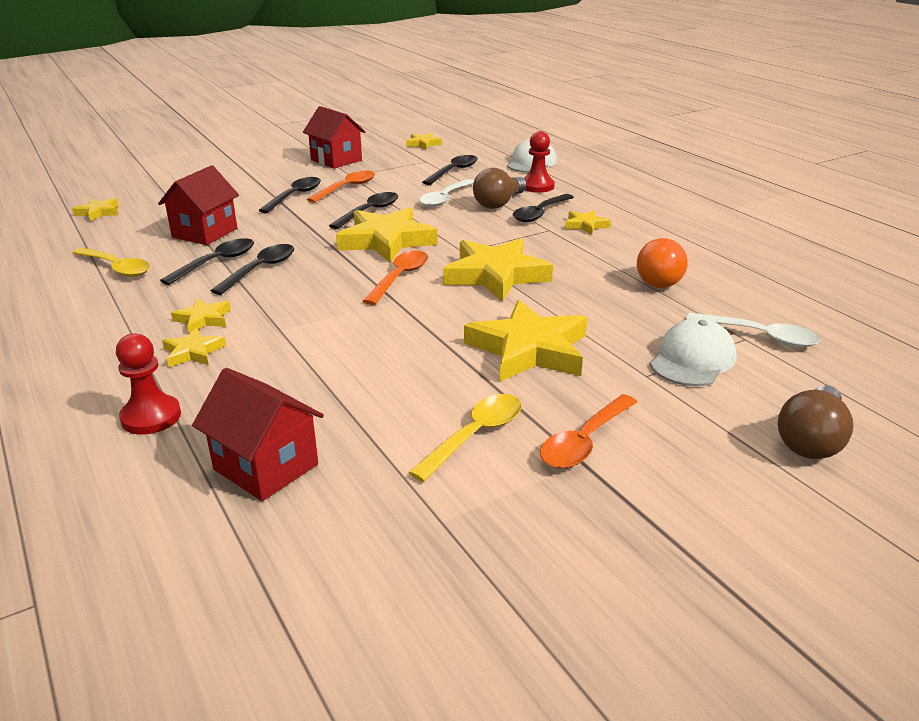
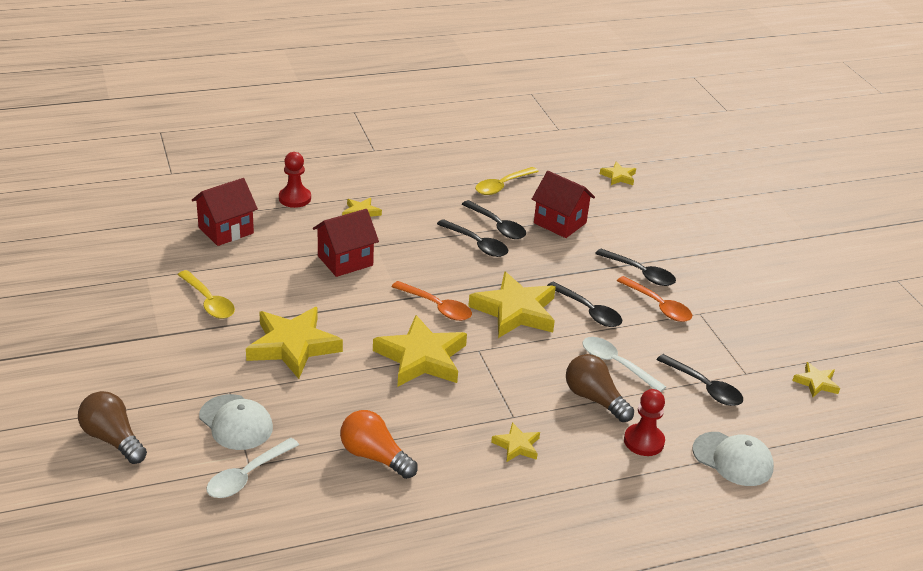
camera: 100 degrees right, 5 degrees up
(203, 319) = (404, 217): yellow star -> none
(336, 160) = (752, 309): red house -> red house (345, 261)
(540, 214) = (557, 421): black spoon -> none
(584, 441) = (176, 341): orange spoon -> none

